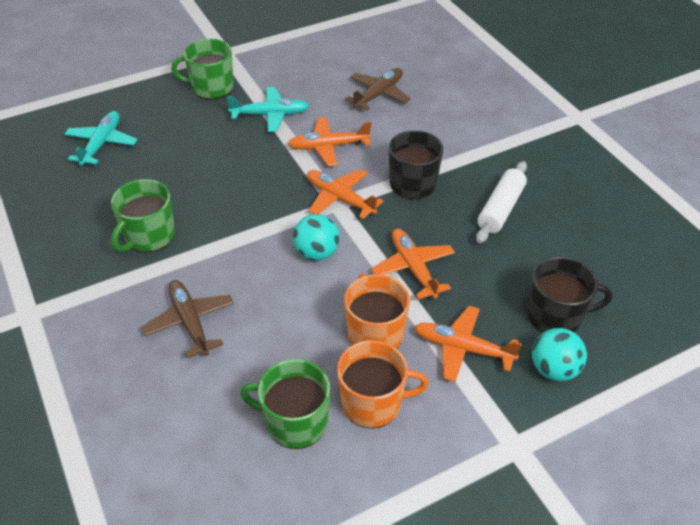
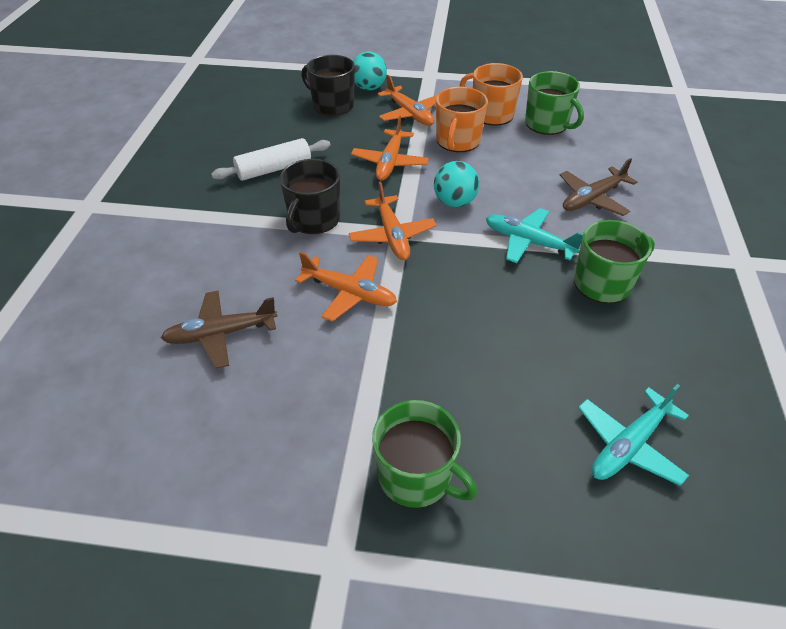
camera: 145 degrees left, 0 degrees up
(190, 322) = (593, 198): brown plane -> brown plane turned 45 degrees clockwise
(270, 115) = (374, 373): turquoise plane -> turquoise plane (529, 242)

